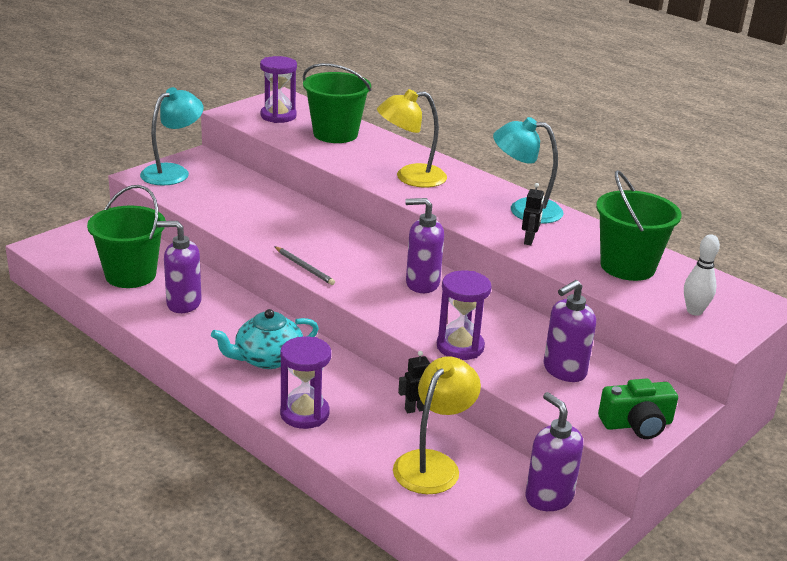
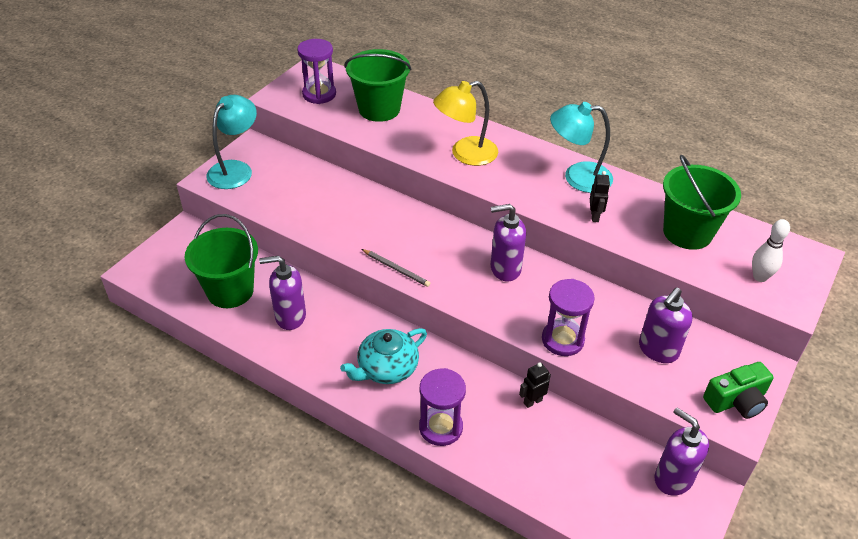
camera: 10 degrees left, 15 degrees up
(433, 464) = (567, 462): yellow lamp -> none

